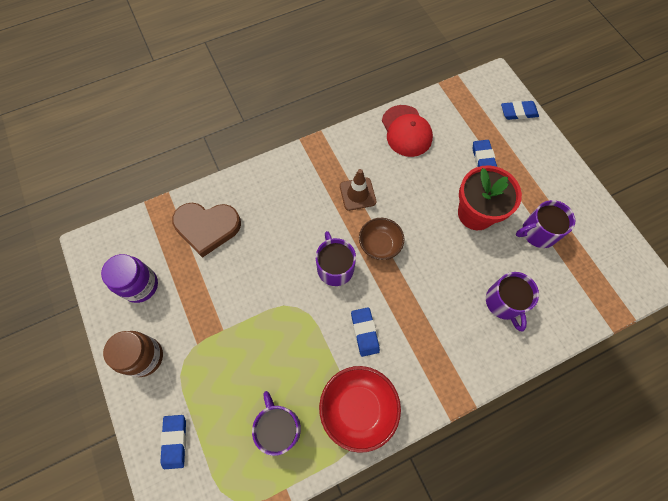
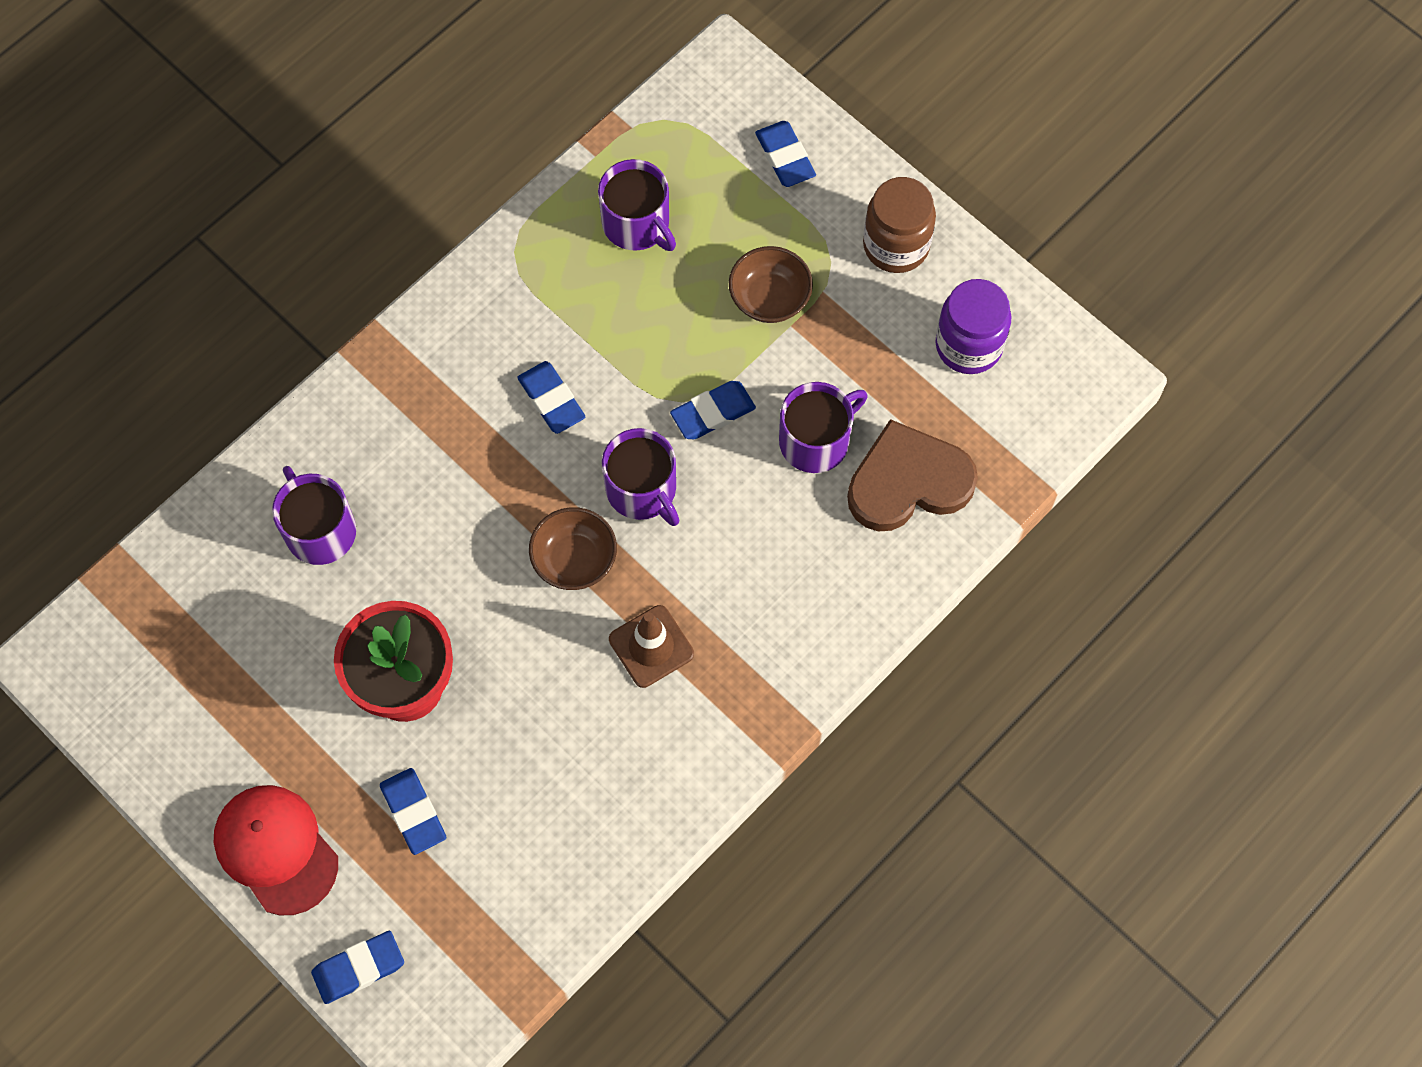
camera: 160 degrees right, 0 degrees up
(226, 350) = (769, 298): none -> brown bowl
(284, 295) = (713, 413): none -> blue eraser
(358, 408) = (524, 287): red bowl -> none
(406, 131) = (597, 828): red cap -> red cap (276, 850)
(538, 232) = (276, 687): purple mug -> purple mug (816, 440)

